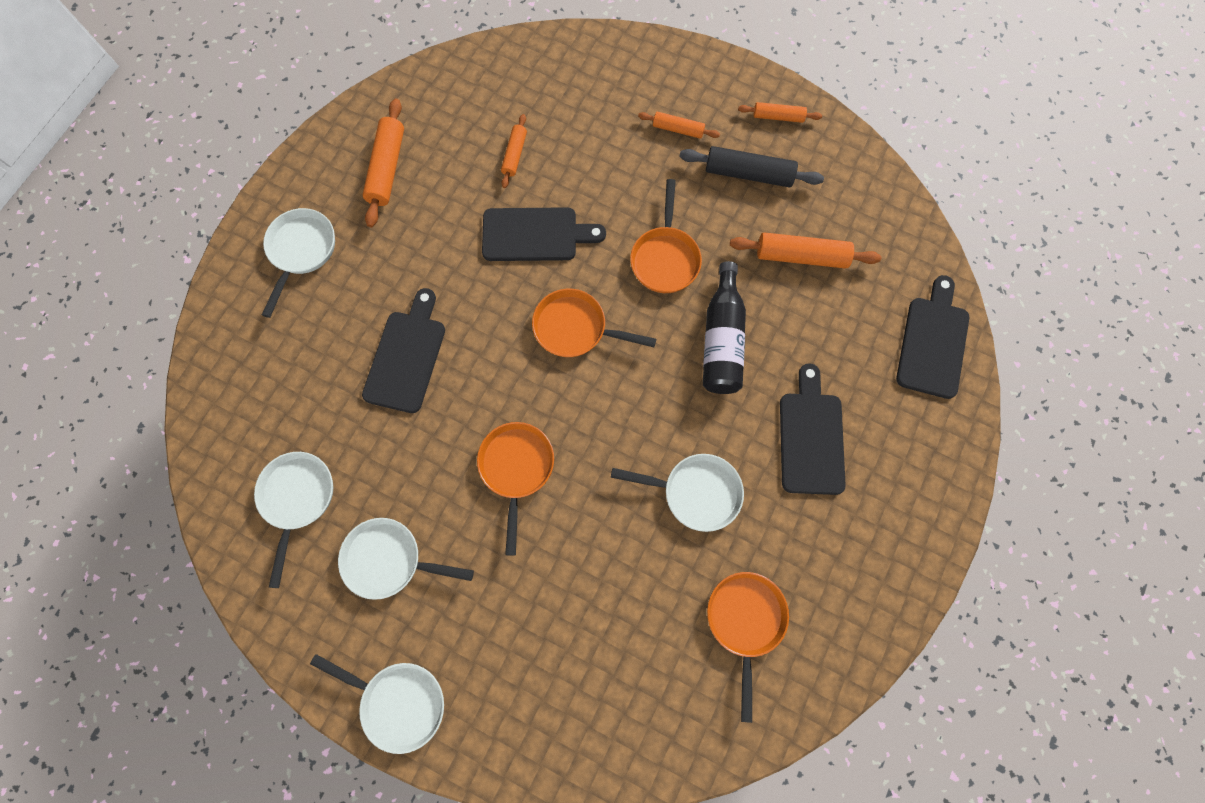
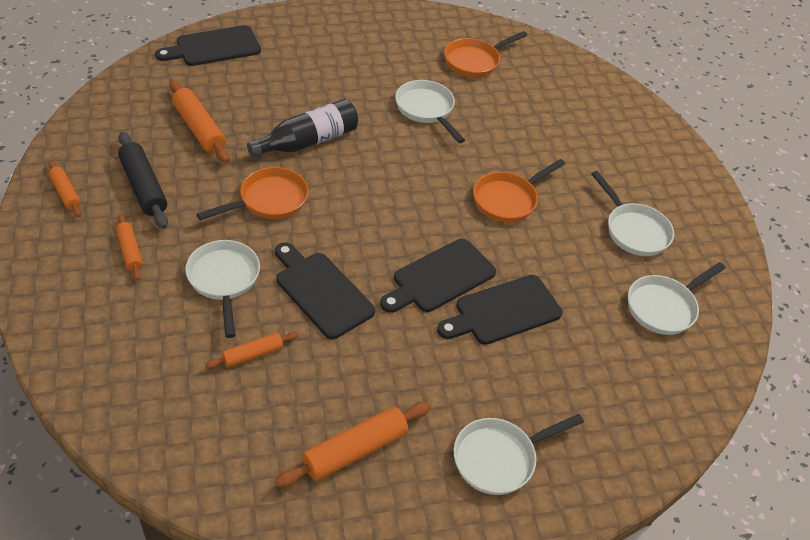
camera: 135 degrees left, 25 degrees down
(398, 701) = (690, 178): white pan -> white pan (224, 280)
(575, 328) = (377, 222): orange pan -> none
(811, 437) = (336, 75): black cutting board -> black cutting board (440, 277)

